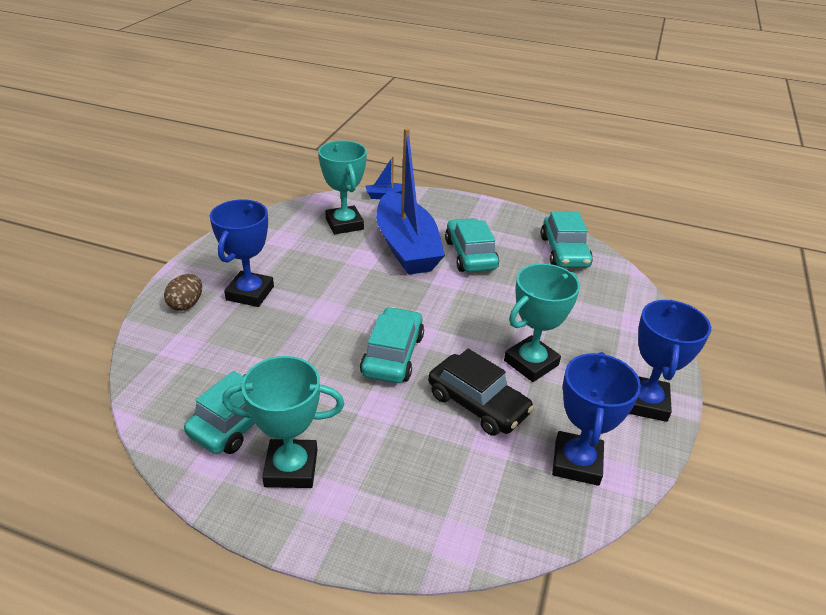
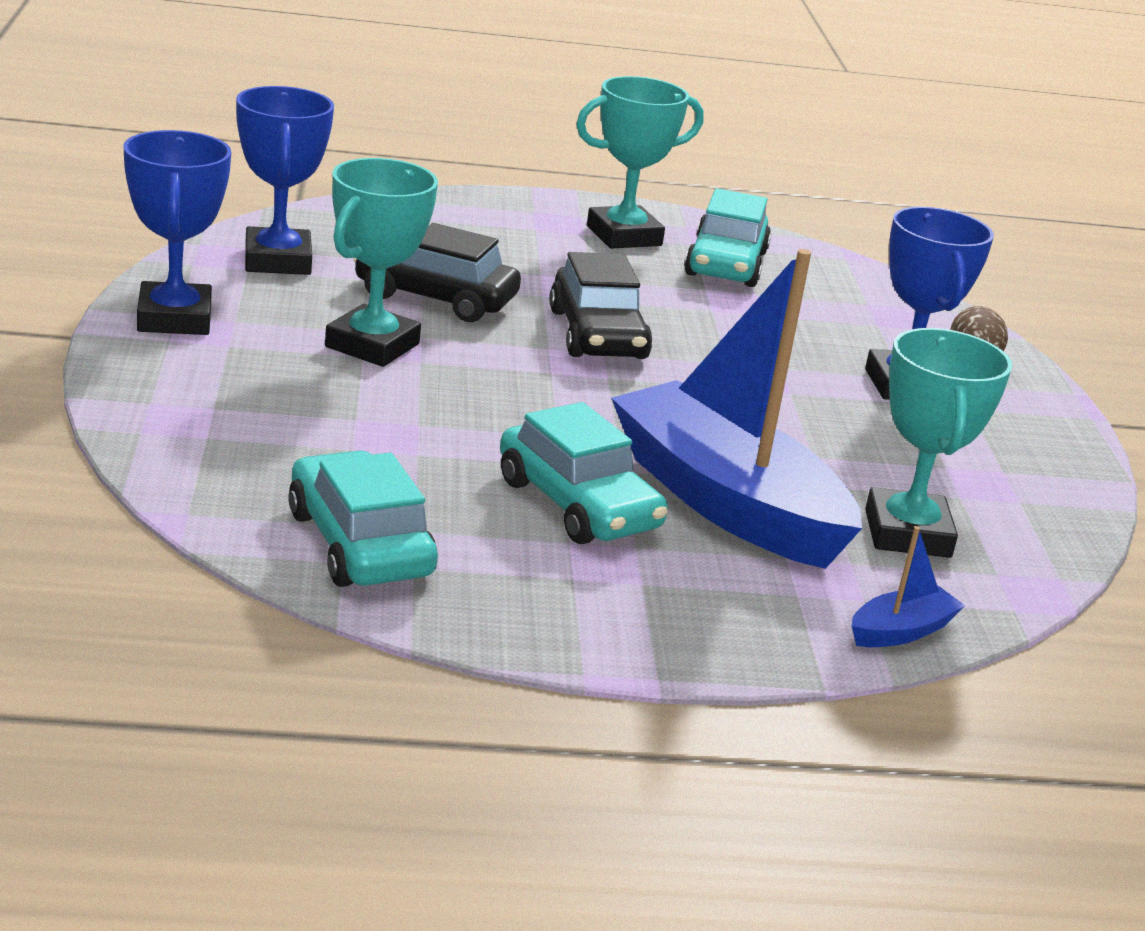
camera: 155 degrees right, 10 degrees down
(344, 224) = (907, 533): turquoise trophy -> turquoise trophy turned 45 degrees clockwise
(393, 355) = (597, 335): turquoise car -> black car

